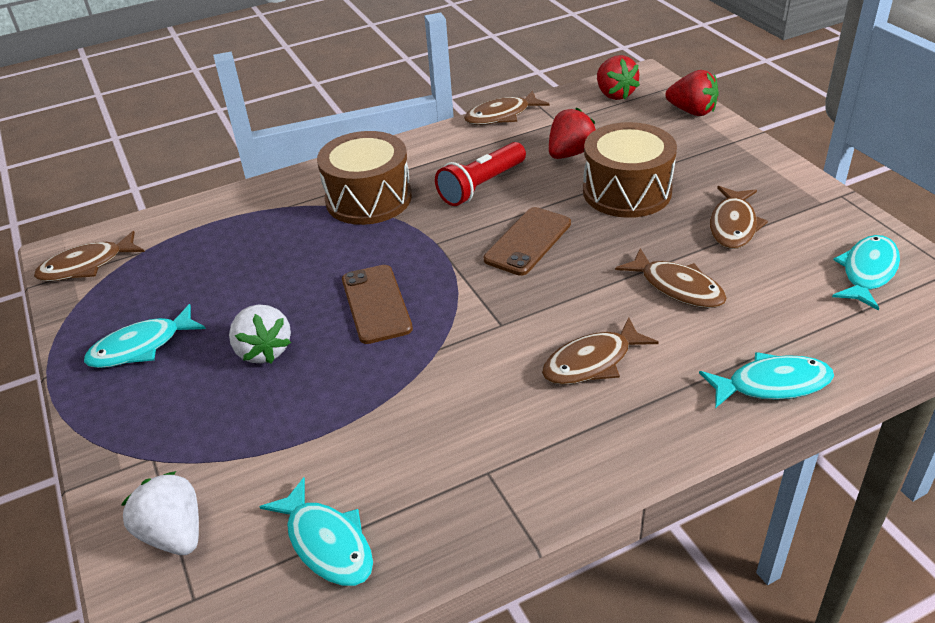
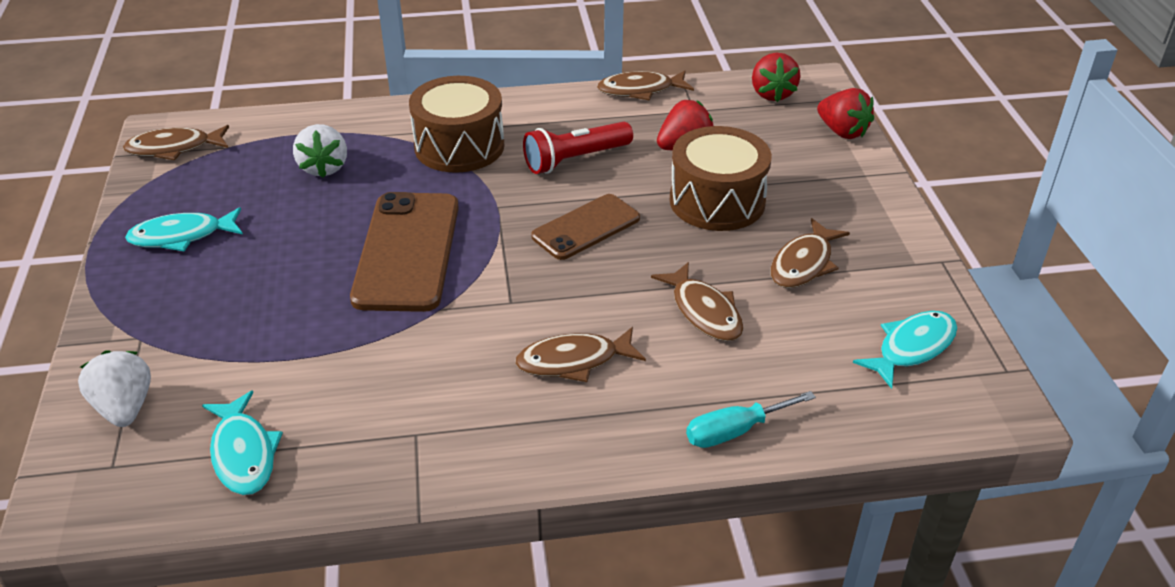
camera: 15 degrees right, 0 degrees up
(263, 350) = (283, 268): white strawberry -> white strawberry (324, 168)
(376, 304) = (407, 251): brown phone -> brown phone, size x1.61
(772, 384) = (734, 431): turquoise fish -> turquoise screwdriver

